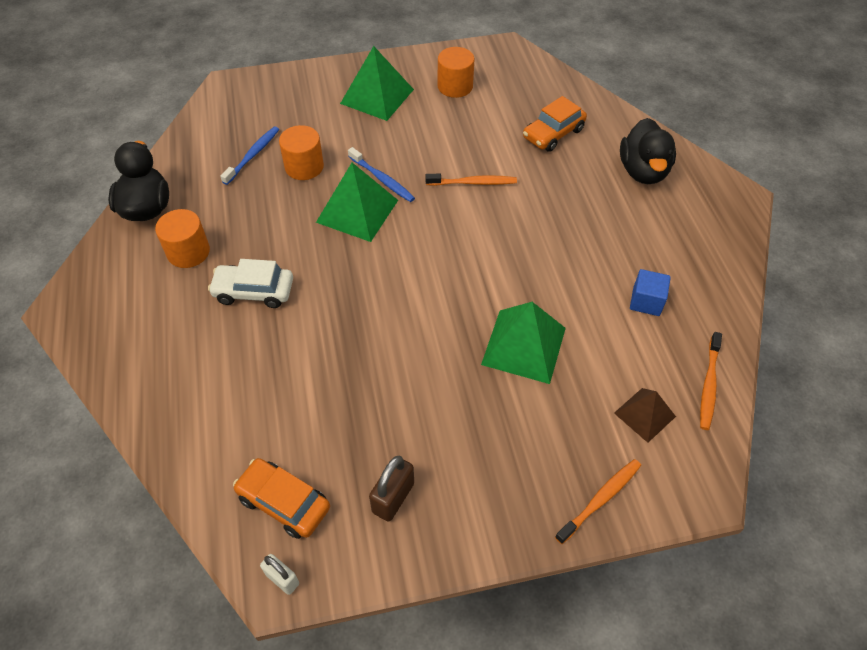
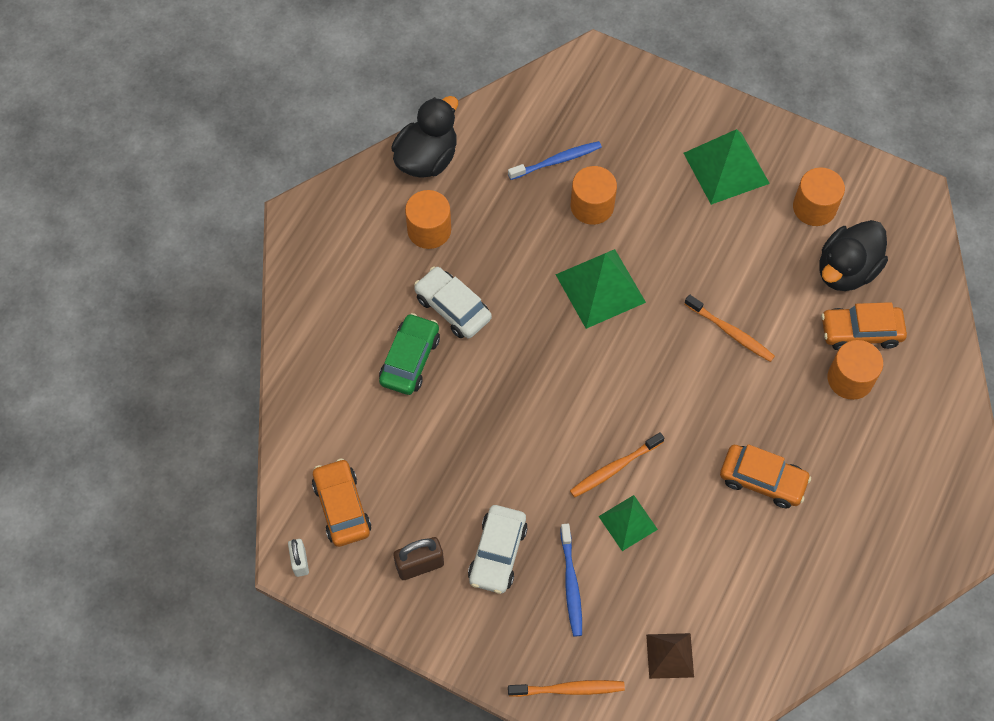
camera: 40 degrees right, 10 degrees up
(249, 349) = (410, 359): none -> green car
(382, 179) = (650, 269): blue toothbrush -> blue toothbrush (571, 583)
(448, 440) = (497, 553): none -> white car
(524, 346) = (628, 522): green pyramid -> green pyramid, size x0.59
(574, 162) = (850, 379): none -> orange cylinder
(584, 255) = (762, 480): none -> orange car
(643, 171) = (908, 437): black duck -> black duck (846, 270)
(646, 301) = (773, 564): blue cube -> none
(709, 384) = (749, 675): orange toothbrush -> orange toothbrush (614, 468)

